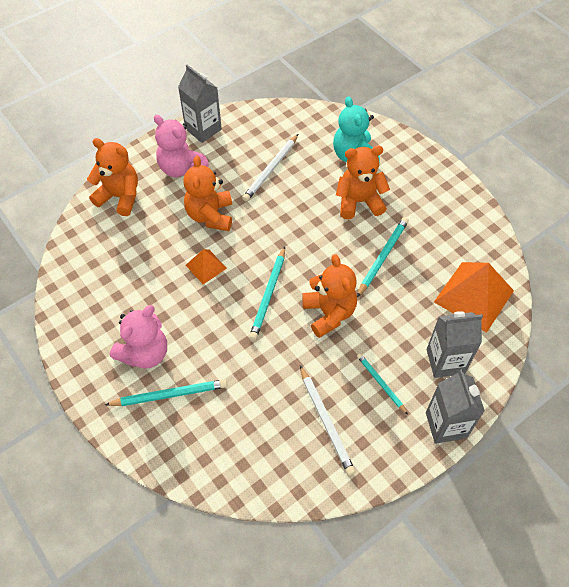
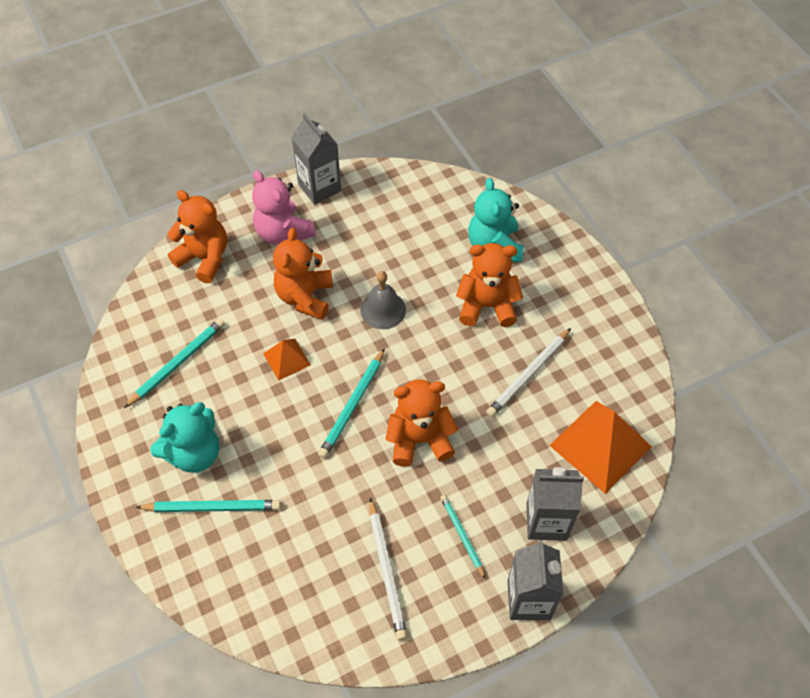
camera: 10 degrees right, 0 degrees up
(145, 353) = (194, 453): pink teddy bear -> turquoise teddy bear
(271, 169) = (390, 250): white pencil -> white pencil (529, 374)
(276, 216) = (383, 310): none -> grey bell
(329, 313) = (419, 439): orange teddy bear -> orange teddy bear turned 90 degrees counterclockwise
(382, 257) = (500, 379): turquoise pencil -> turquoise pencil (177, 363)

